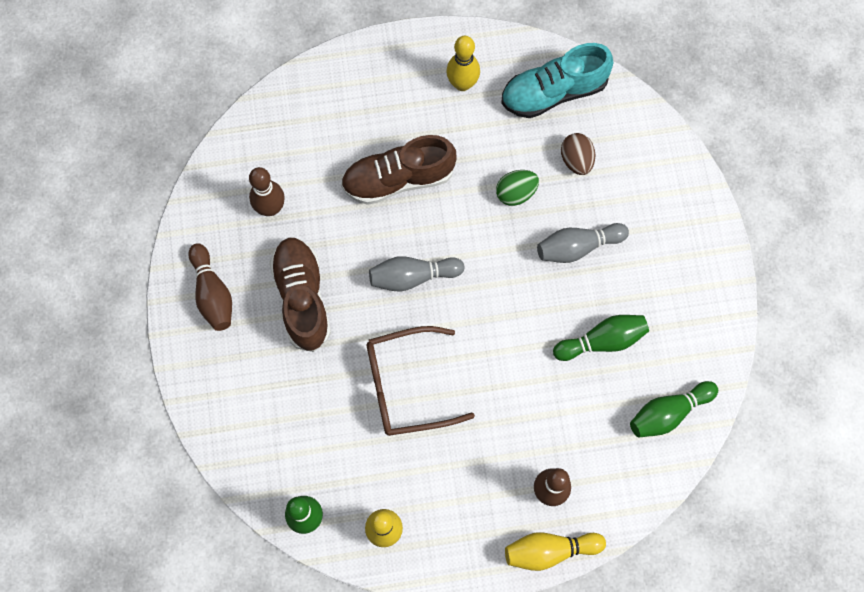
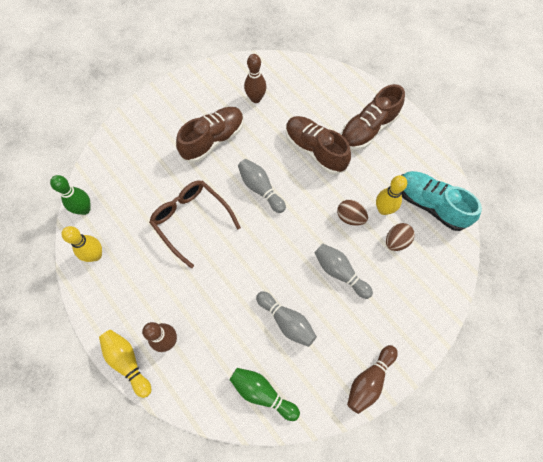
camera: 60 degrees right, 5 degrees down
(212, 293) = (190, 98): brown bowling pin -> brown bowling pin (369, 380)
(407, 96) = (368, 129): none -> brown shoe
(462, 84) = (397, 152): yellow bowling pin -> yellow bowling pin (383, 209)
(516, 193) = (350, 217): green egg -> brown egg
(602, 341) = (286, 321): green bowling pin -> grey bowling pin

